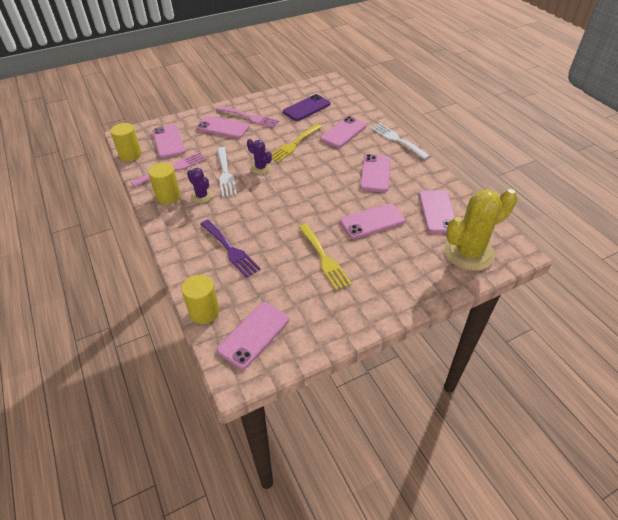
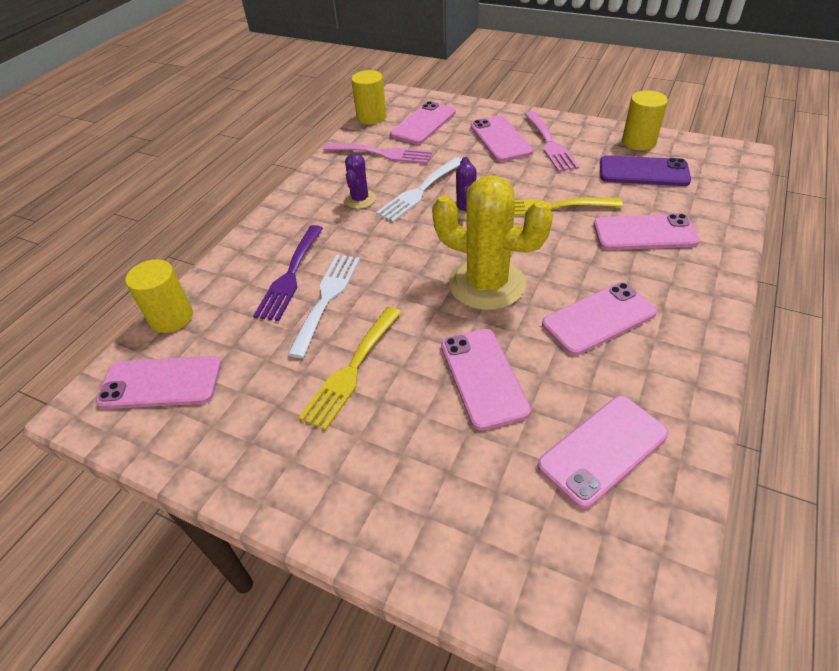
camera: 55 degrees right, 0 degrees up
(168, 196) = (334, 179): yellow cylinder -> yellow cylinder (638, 142)
(372, 221) = (483, 377): pink phone -> pink phone turned 45 degrees clockwise
(397, 140) = (717, 296): white fork -> white fork (327, 298)
(469, 253) = (545, 559): yellow cactus -> yellow cactus (486, 284)

